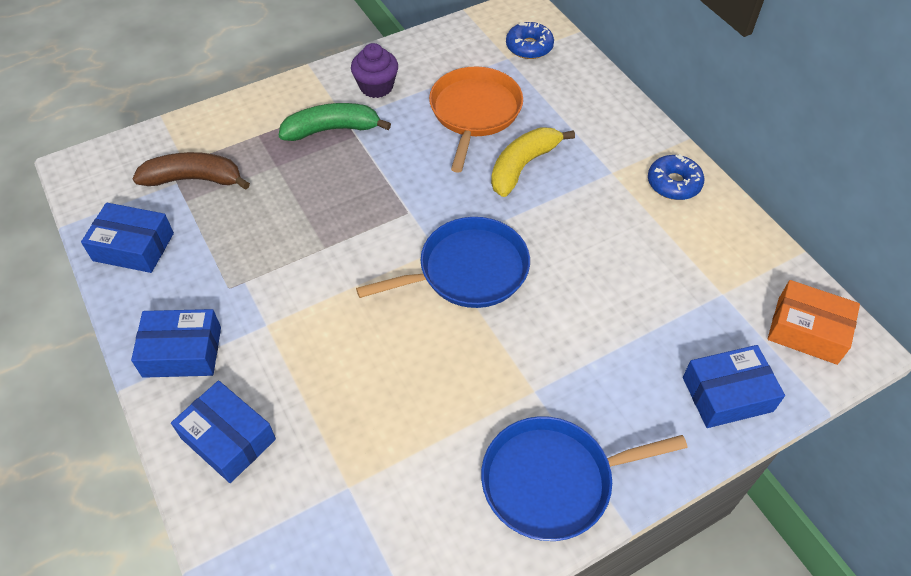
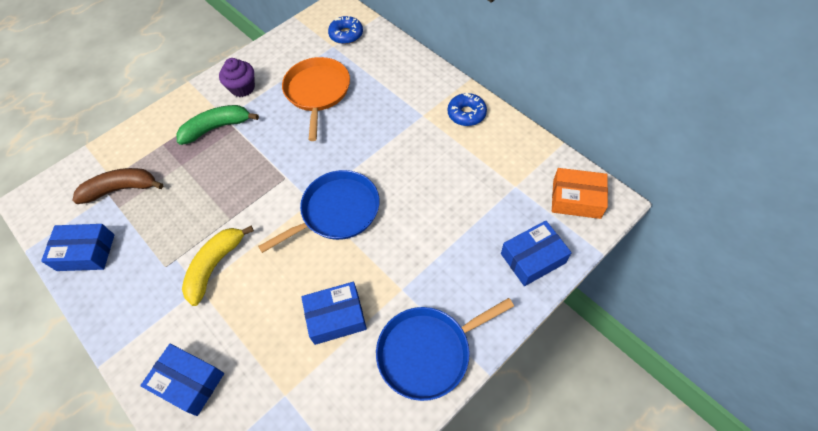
camera: 10 degrees left, 5 degrees up
(182, 351) = (140, 324): blue box -> blue box (336, 317)
(523, 166) = (360, 124): yellow banana -> yellow banana (215, 266)

